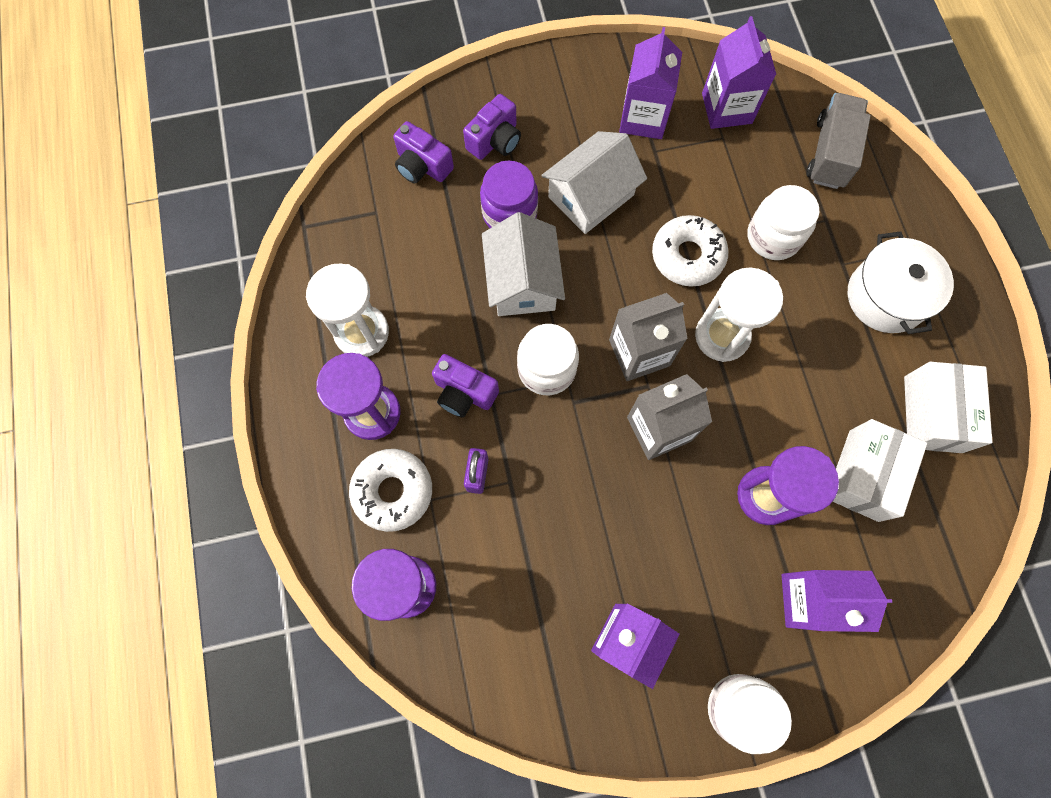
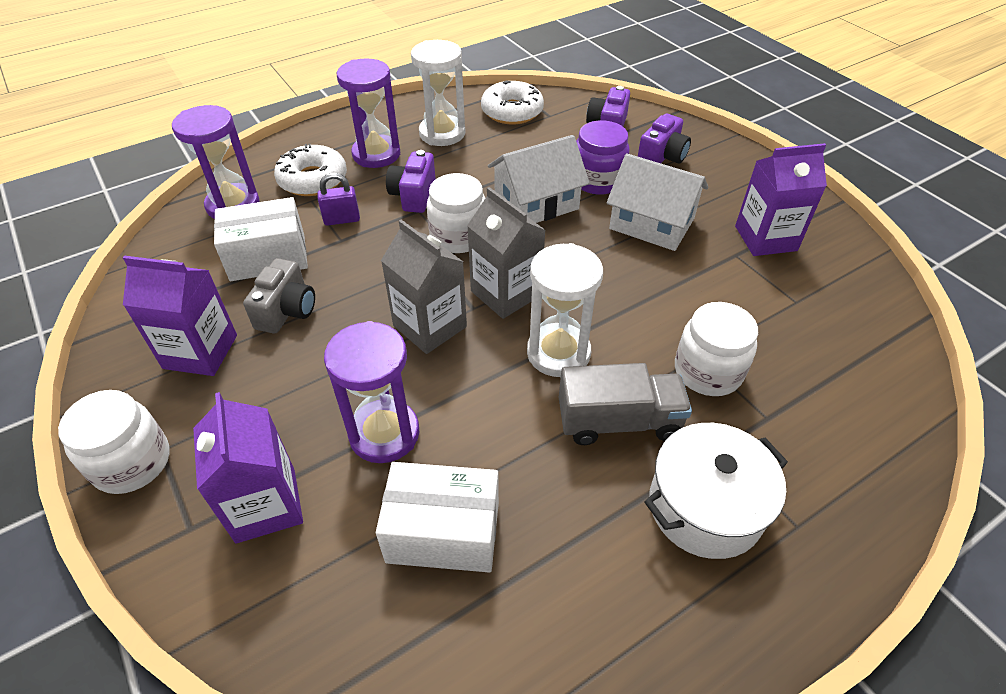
camera: 70 degrees right, 25 degrees down
(495, 140) = (662, 156): purple camera -> purple camera turned 75 degrees counterclockwise
(597, 552) = (287, 310): none -> grey camera
(687, 256) = (634, 305): white donut -> white donut (512, 111)
(726, 108) = (835, 297): purple carton -> none
(830, 153) = (861, 402): grey truck -> grey truck (618, 421)
(932, 414) = (564, 603): white box -> white box (268, 257)

